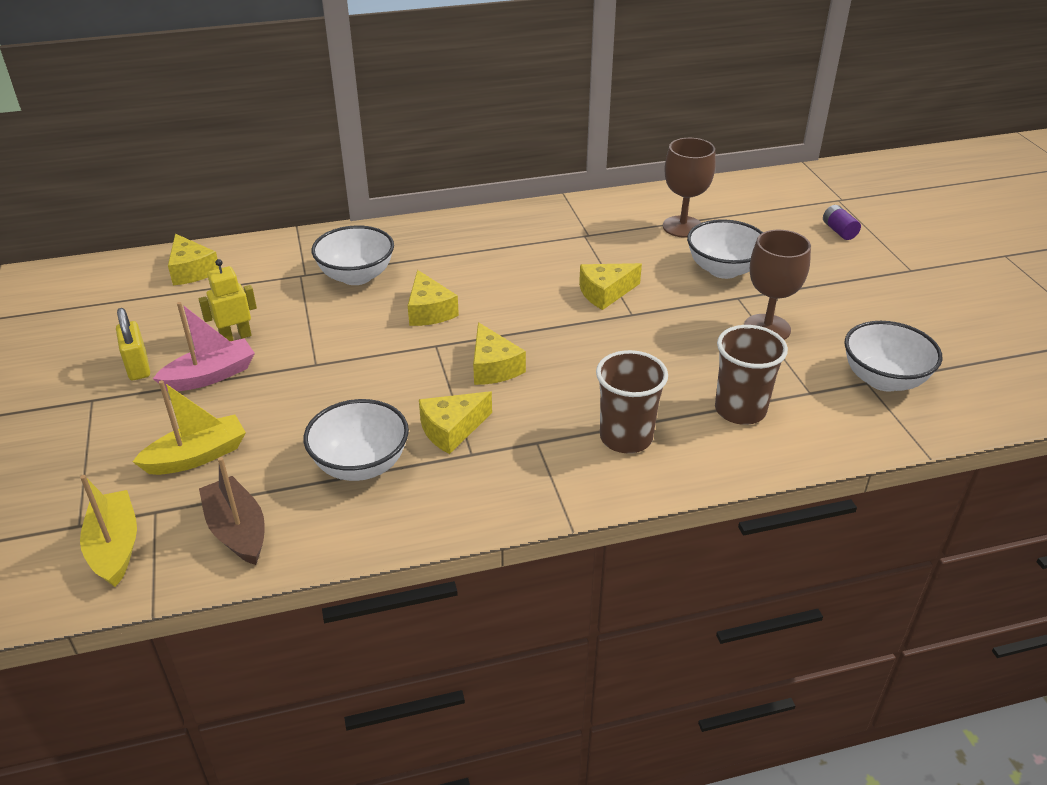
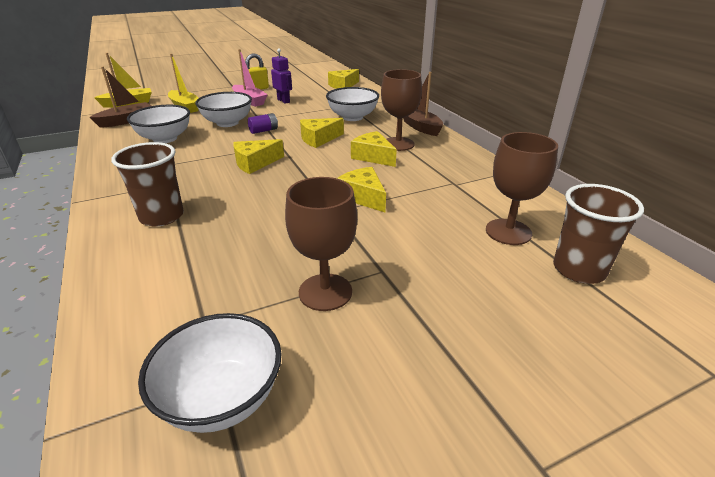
camera: 80 degrees right, 5 degrees down
(236, 337) = (283, 101): yellow robot -> purple robot
(422, 229) = (420, 127): none -> brown boat
(452, 429) = (190, 157): yellow cheese -> yellow cheese (373, 157)
(471, 253) = (398, 144): none -> brown goblet
(723, 269) = (435, 260): white bowl -> white bowl (227, 123)
(740, 410) = (183, 273): brown cup -> brown cup (579, 270)
(839, 231) = (606, 370): purple battery -> purple battery (264, 131)

